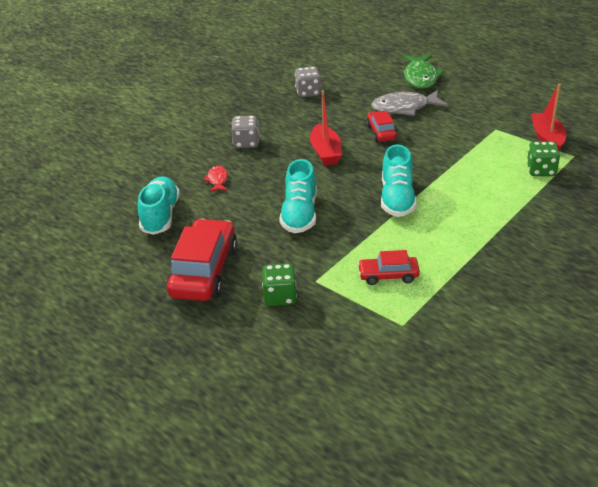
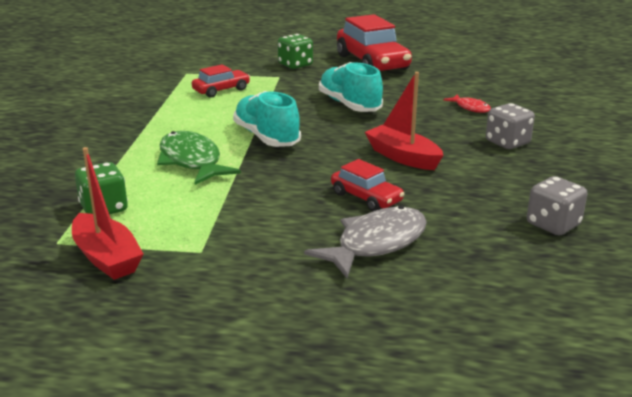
camera: 145 degrees right, 10 degrees down
(160, 216) = (468, 77): turquoise shoe -> none
(420, 77) = (418, 317): green fish -> green fish (192, 161)

